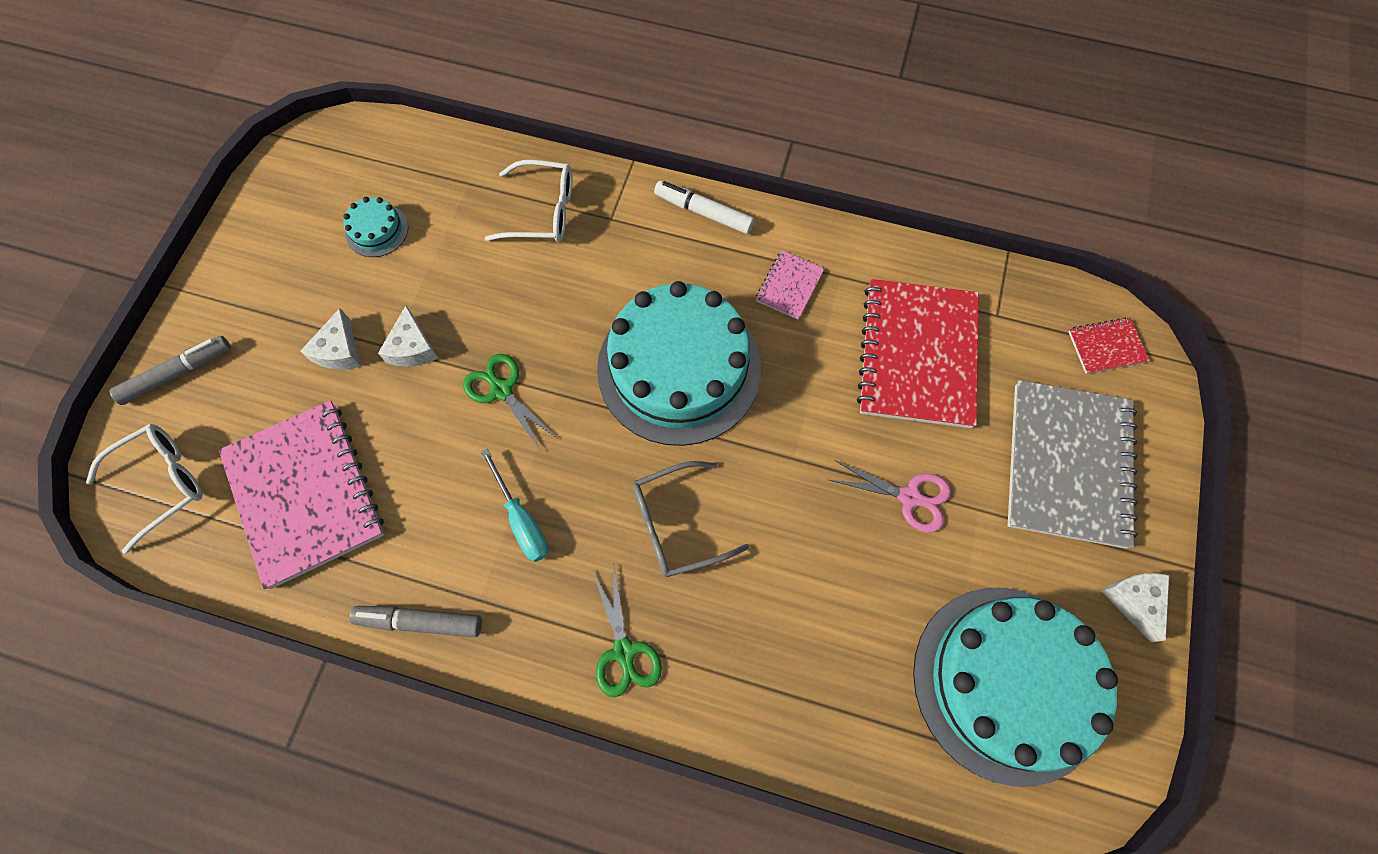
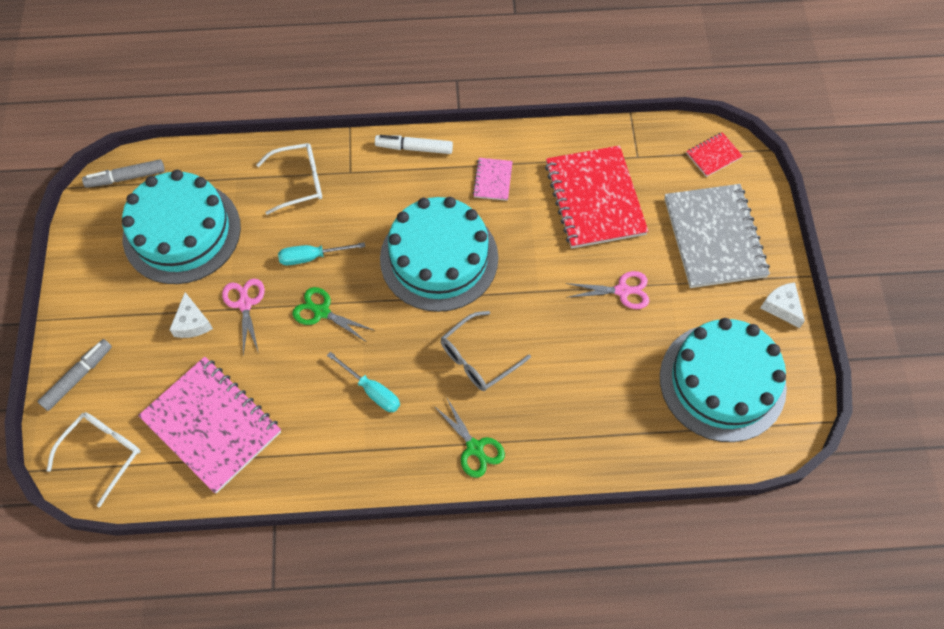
camera: 20 degrees left, 5 degrees down
(377, 230) = (182, 232): turquoise cake -> turquoise cake, size x2.46
(412, 347) = (245, 304): white cheese -> pink scissors
(420, 622) = (330, 478): grey marker -> grey marker (126, 178)
(519, 313) = (312, 257): none -> turquoise screwdriver

